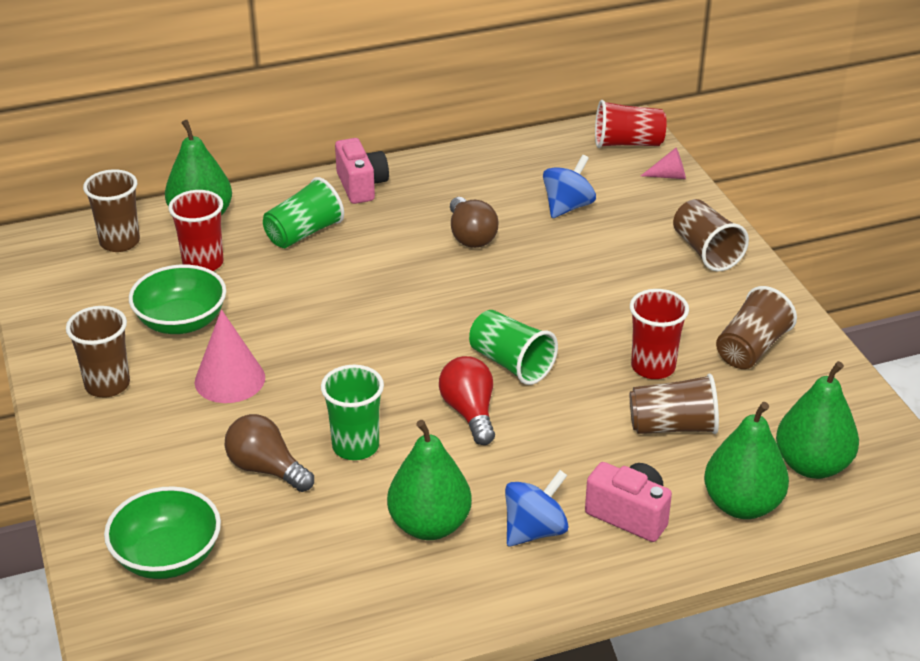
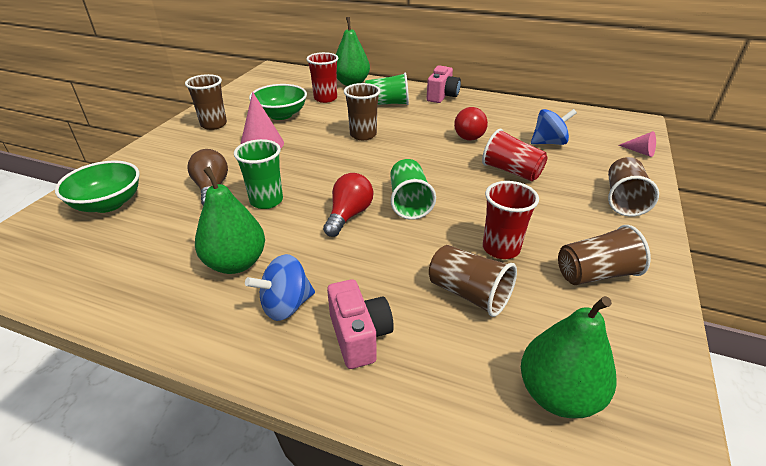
camera: 40 degrees right, 0 degrees up
(120, 242) = (306, 80): brown cup -> brown cup (363, 135)
(470, 236) = (471, 135): brown light bulb -> red light bulb
(535, 530) = (286, 305): blue spinning top -> blue spinning top turned 150 degrees clockwise
(627, 143) = (627, 128): red cup -> red cup (511, 171)
(742, 505) = (455, 387): green pear -> none

